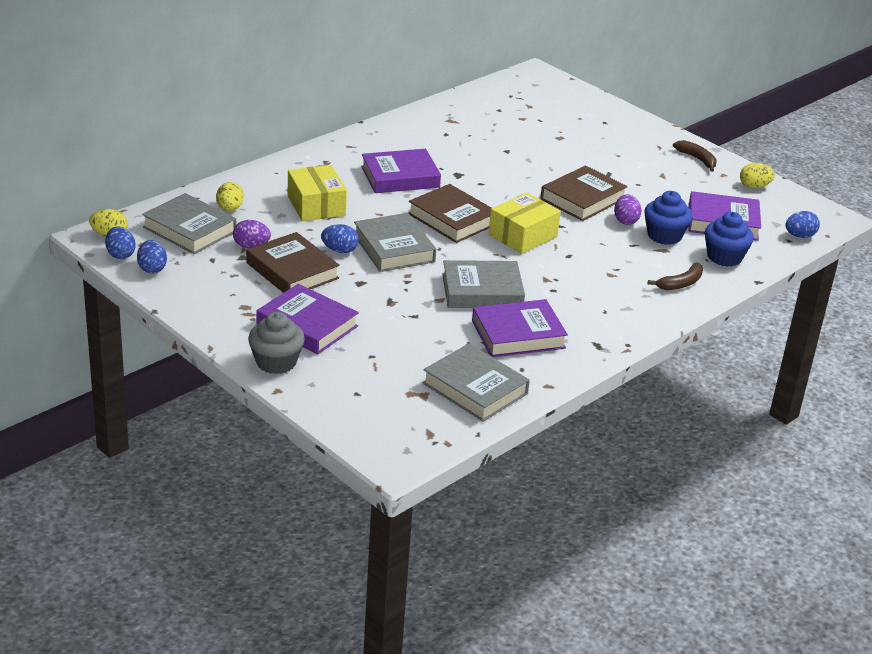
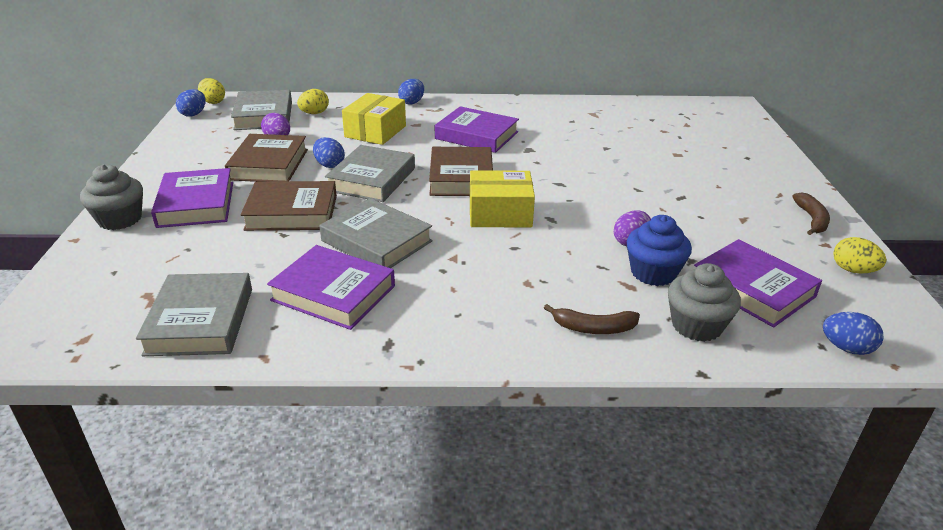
camera: 45 degrees right, 0 degrees up
(152, 269) = (191, 128): blue egg -> blue egg (412, 102)
(582, 199) = (615, 207): brown book -> brown book (292, 212)
(724, 257) = (696, 325): blue cupcake -> grey cupcake

